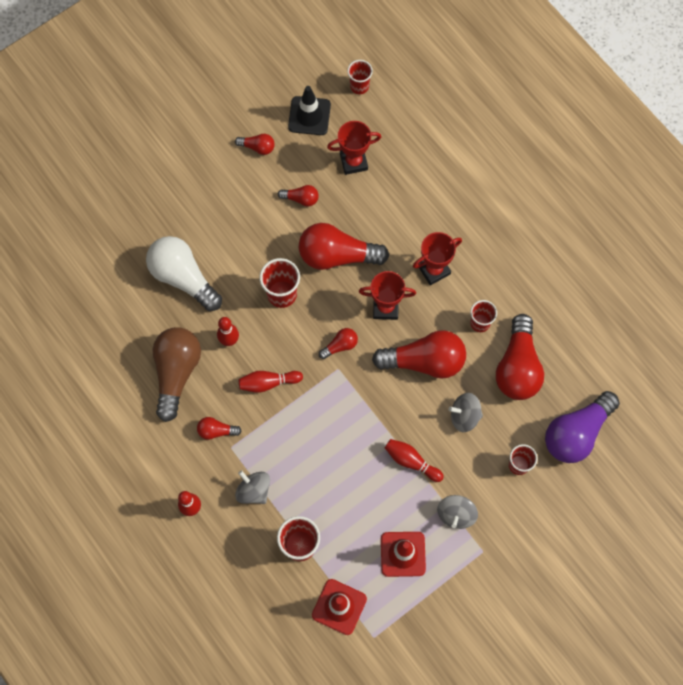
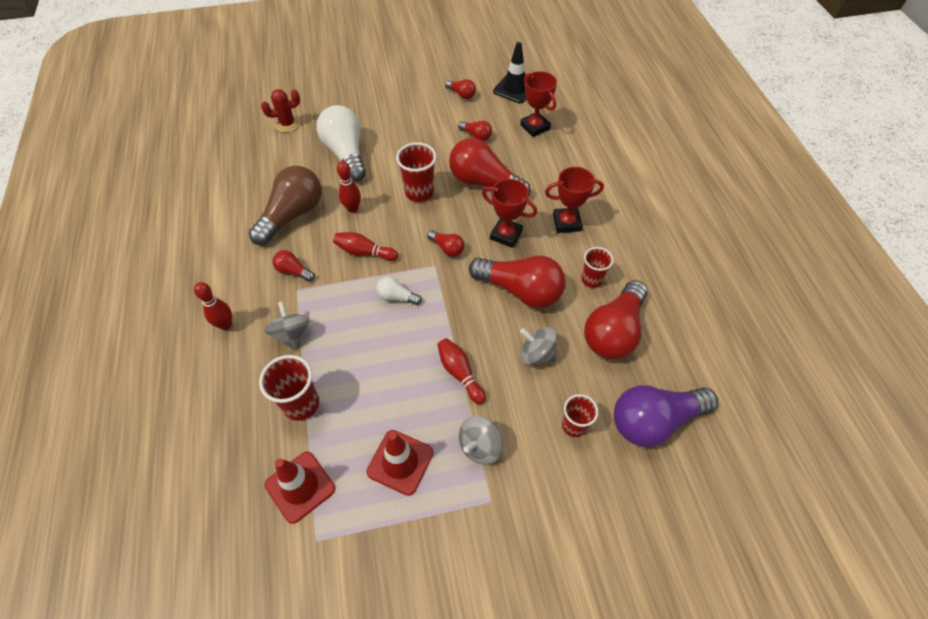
camera: 25 degrees right, 15 degrees down
(99, 265) = (287, 124): none -> red cactus
(322, 415) = (397, 297): none -> white light bulb
(340, 346) = (447, 248): red light bulb -> red light bulb turned 45 degrees clockwise
(353, 162) = (535, 127): red trophy -> red trophy turned 45 degrees clockwise
(359, 86) = (566, 84): red cup -> none

